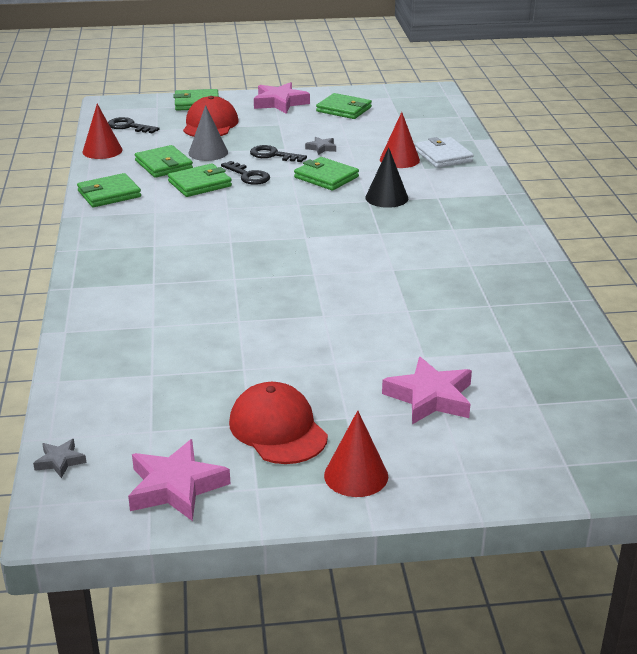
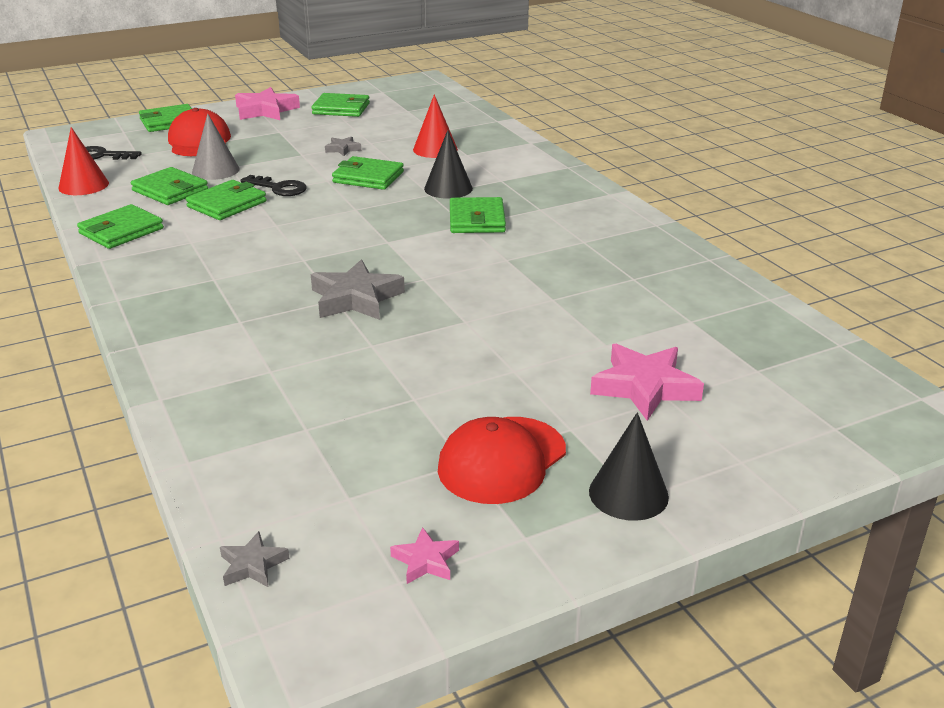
camera: 20 degrees left, 0 degrees up
(176, 487) = (426, 561): pink star -> pink star, size x0.51
(250, 280) = (356, 298): none -> grey star
(273, 155) = (293, 163): black key -> none
(278, 429) = (502, 460): red cap -> red cap turned 90 degrees counterclockwise
(356, 475) = (628, 494): red cone -> black cone
(391, 230) = (477, 220): none -> green wallet
(443, 156) = (478, 140): white wallet -> none

